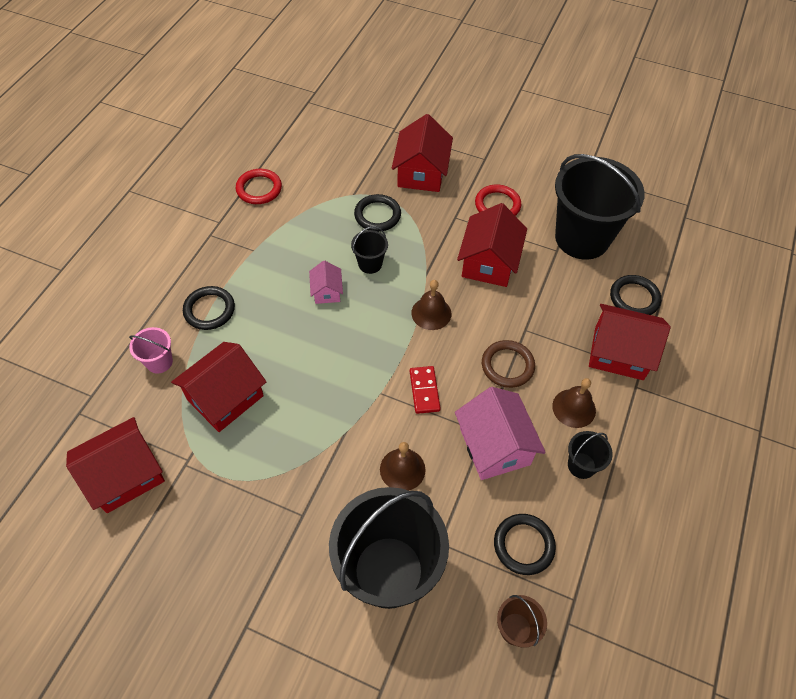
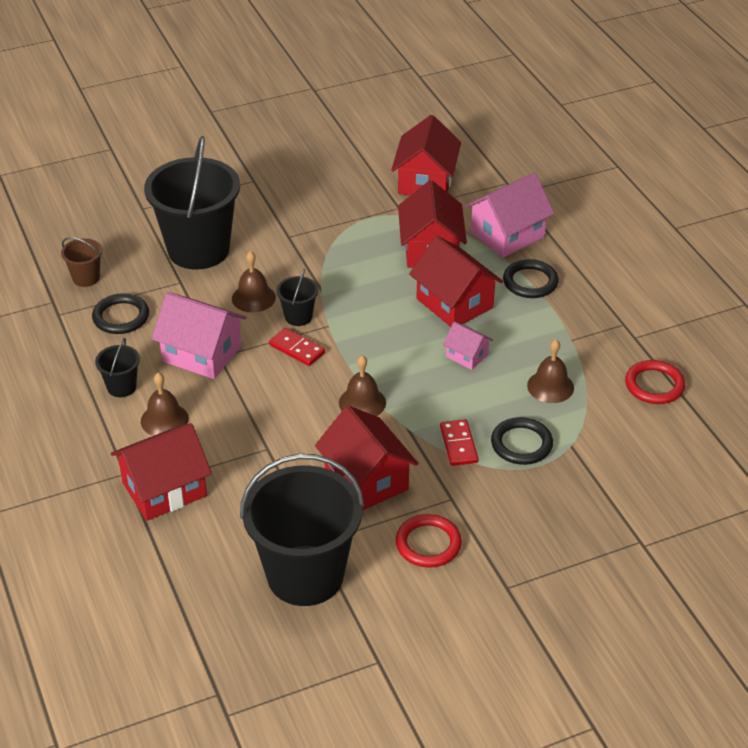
camera: 135 degrees right, 15 degrees down
(159, 362) = (507, 235): pink bucket -> pink house
(312, 233) = (550, 386): none -> brown bell
(370, 264) = (465, 400): black bucket -> black bucket (298, 317)
(411, 242) = (458, 444): none -> red domino
(421, 173) = (545, 517): red house -> red house (454, 303)
(507, 365) = (252, 411): brown ring -> none
(634, 298) = (194, 551): black ring -> none

